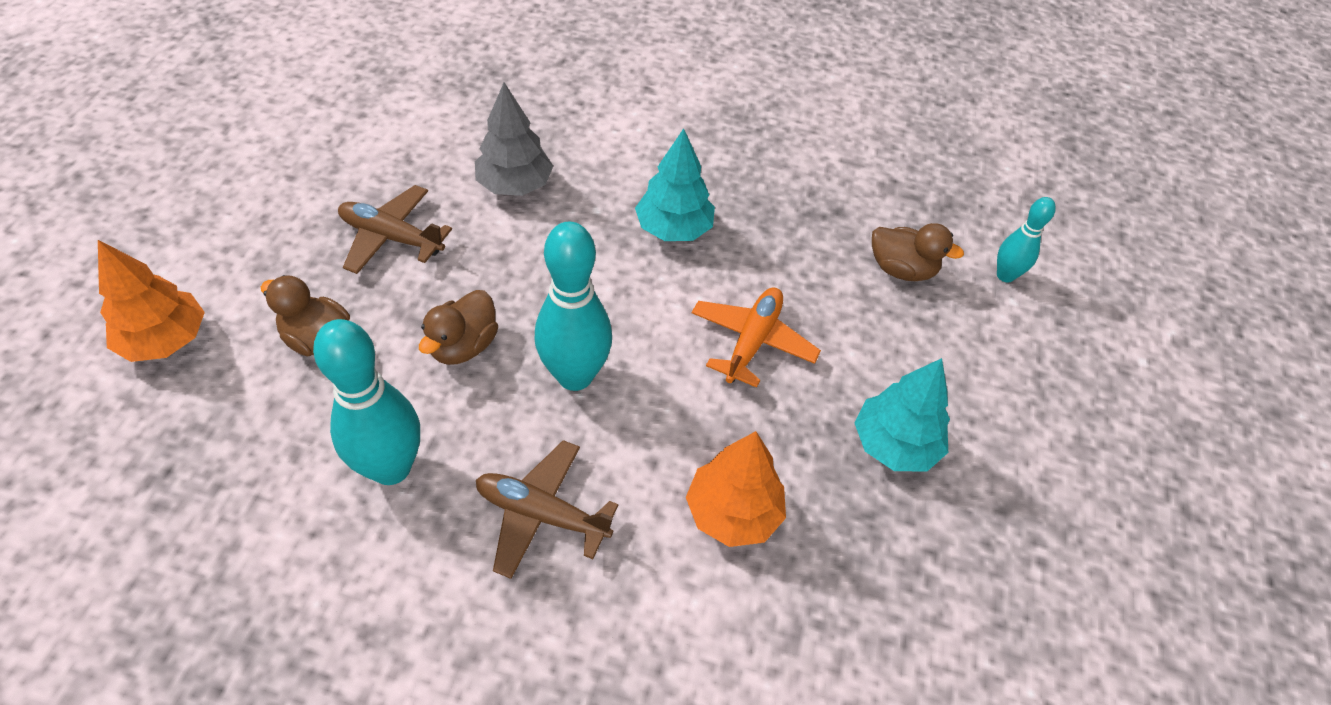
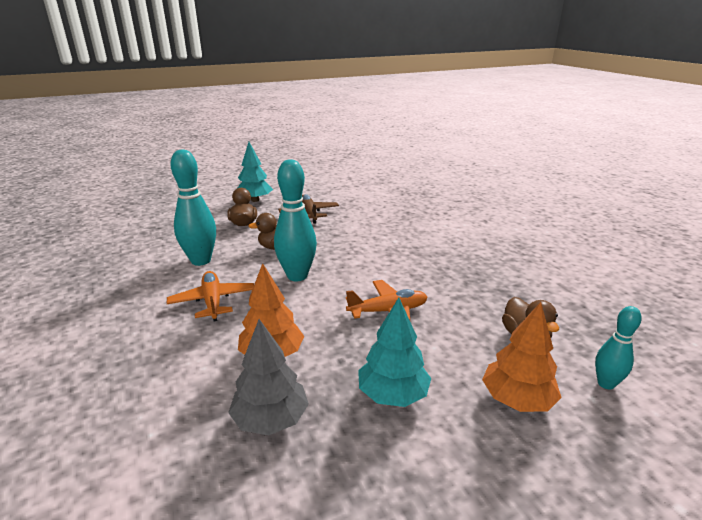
camera: 55 degrees right, 25 degrees down
(165, 340) = (211, 204): orange tree -> orange tree (517, 400)
(515, 185) = (375, 221): grey tree -> grey tree (271, 419)
(542, 514) = (213, 301): brown plane -> orange plane
(674, 229) = (418, 261): turquoise tree -> turquoise tree (255, 200)

